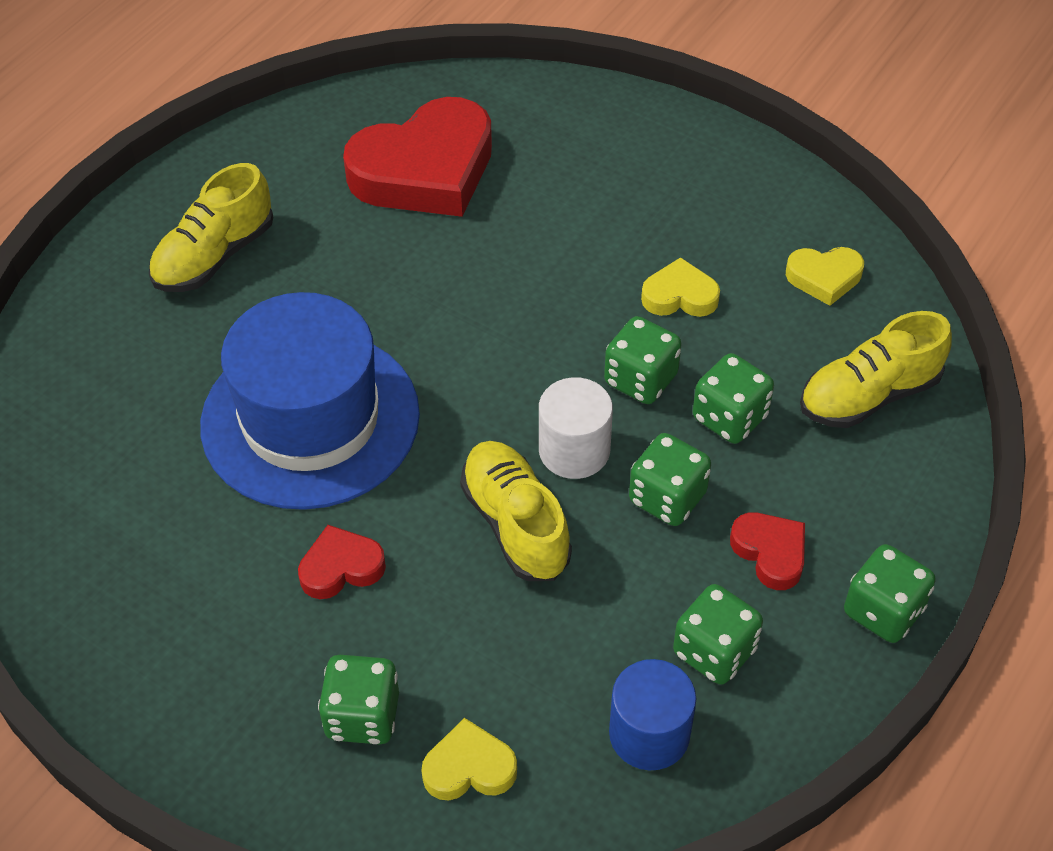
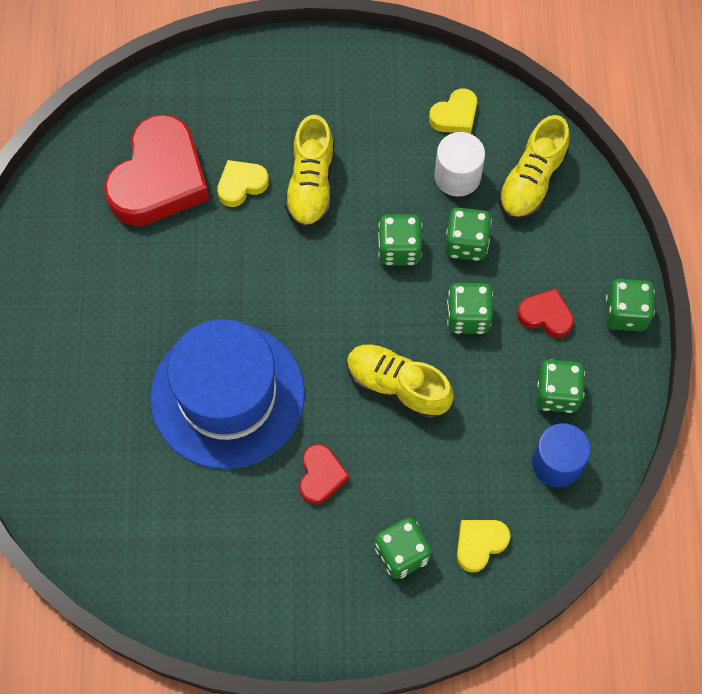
camera: 35 degrees left, 15 degrees up
(214, 256) = (74, 321): yellow shoe -> yellow shoe (311, 185)
(341, 567) = (321, 476): red heart -> red heart turned 150 degrees clockwise
(574, 450) = (395, 319): white cylinder -> white cylinder (457, 176)
(679, 296) = (381, 178): yellow heart -> yellow heart (241, 185)

